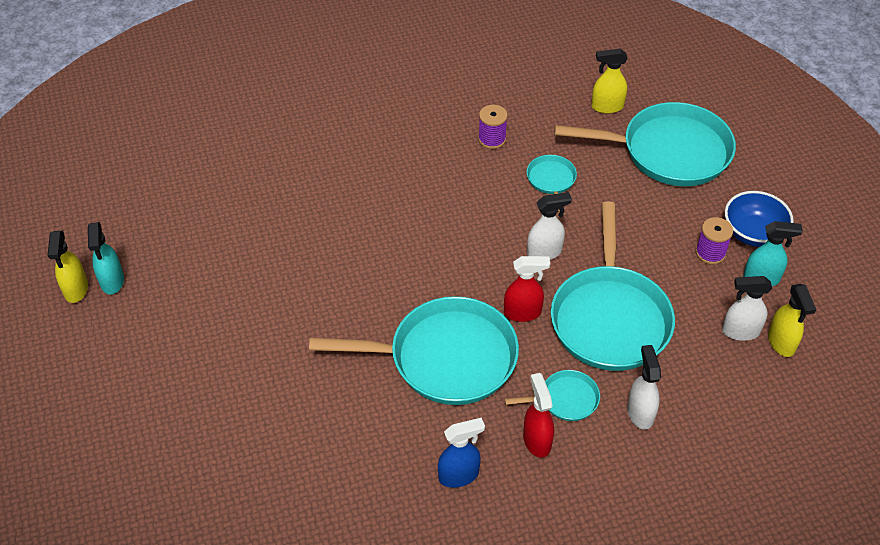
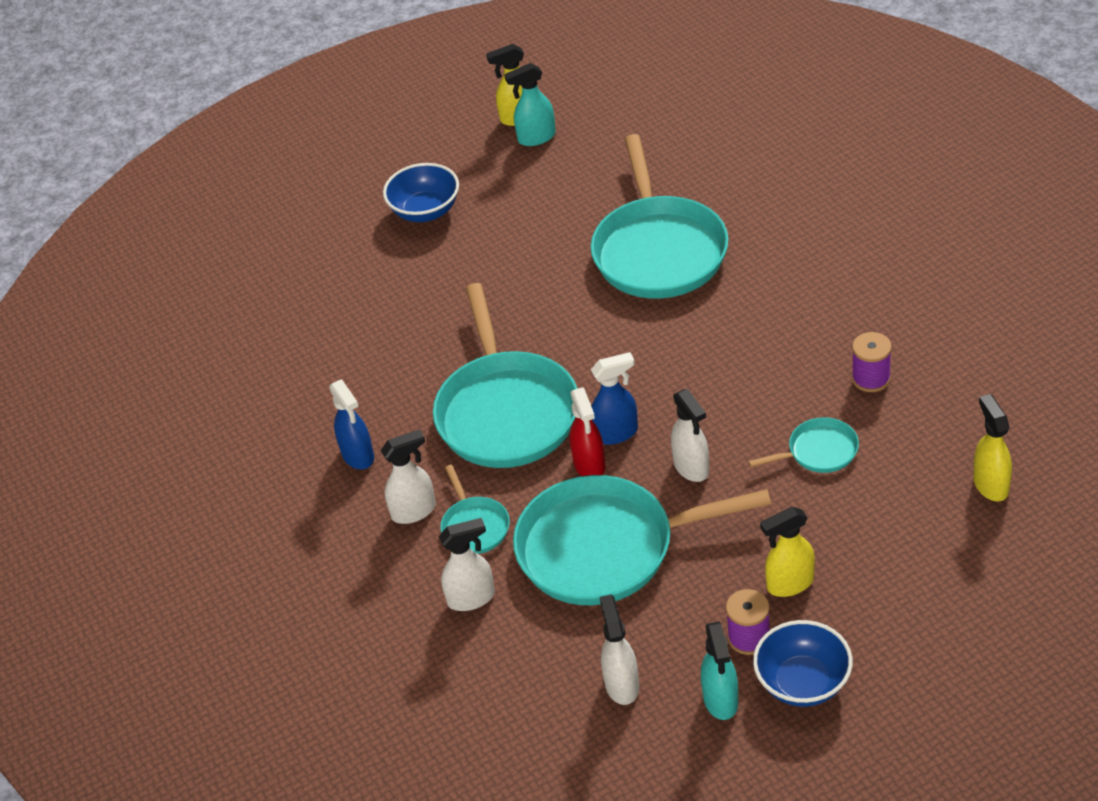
camera: 85 degrees right, 5 degrees down
(163, 380) = (425, 211): none -> blue bowl
(495, 290) = (616, 433): none -> blue spray bottle
(537, 440) = (414, 511): red spray bottle -> white spray bottle
(669, 151) = (928, 568): turquoise pan -> turquoise pan (658, 250)
(781, 343) = (615, 732): yellow spray bottle -> yellow spray bottle (789, 584)

